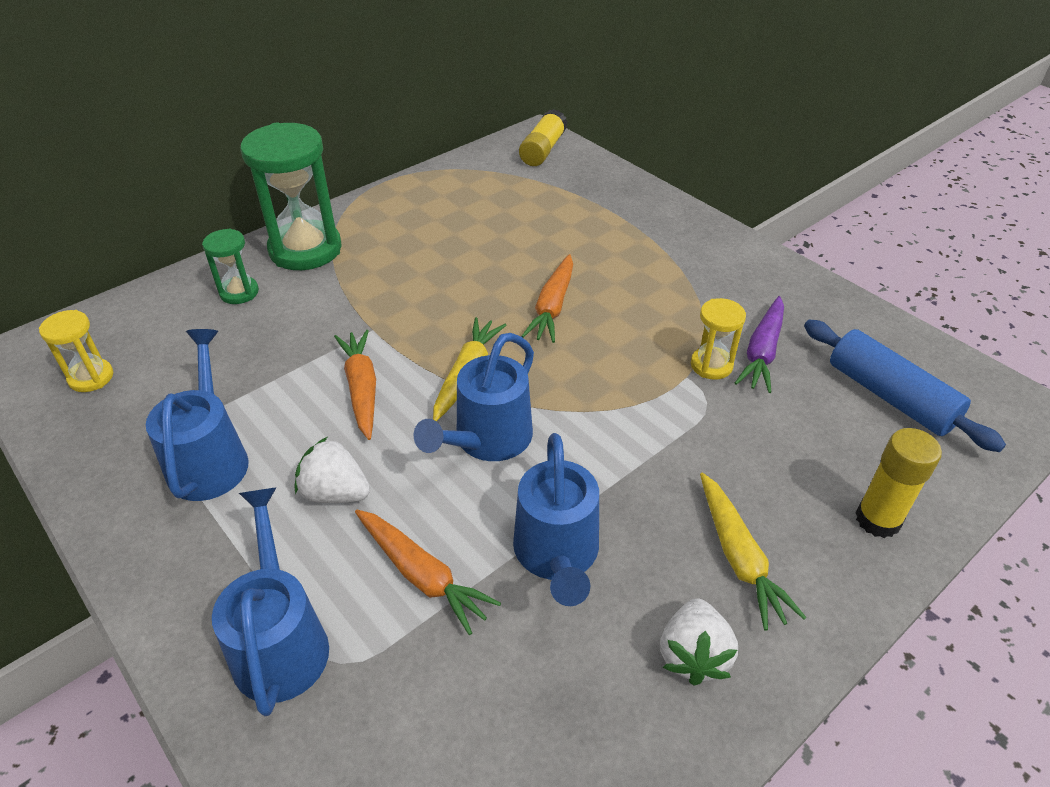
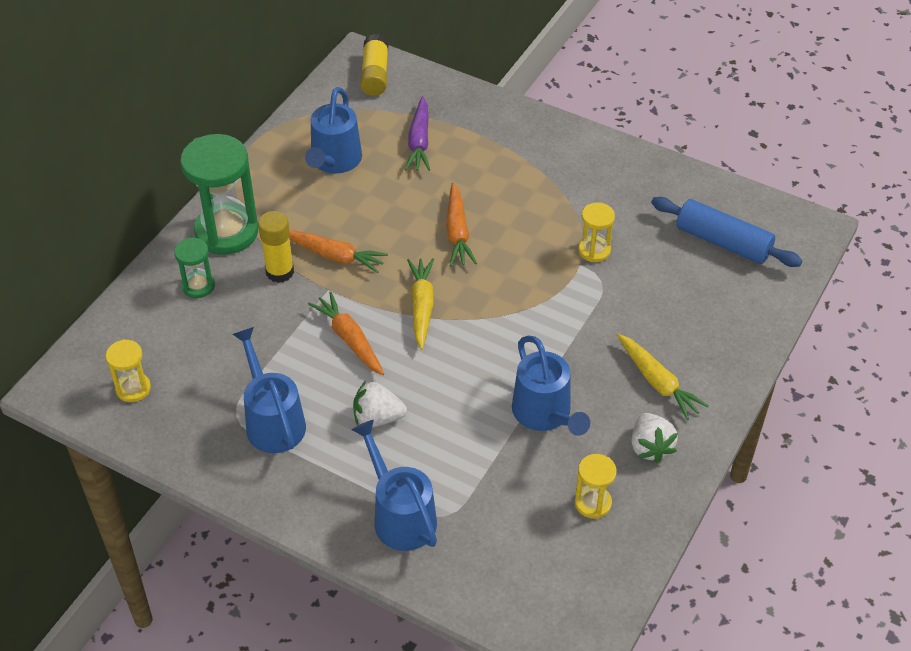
camera: 20 degrees left, 5 degrees up
(422, 575) = (466, 452): orange carrot -> orange carrot (334, 256)
(487, 440) = (462, 352): blue watering can -> blue watering can (334, 161)
(567, 720) = (593, 503): none -> yellow hourglass
(762, 352) = (626, 230): purple carrot -> purple carrot (419, 141)
(877, 520) = (735, 333): yellow glue stick -> yellow glue stick (280, 272)

